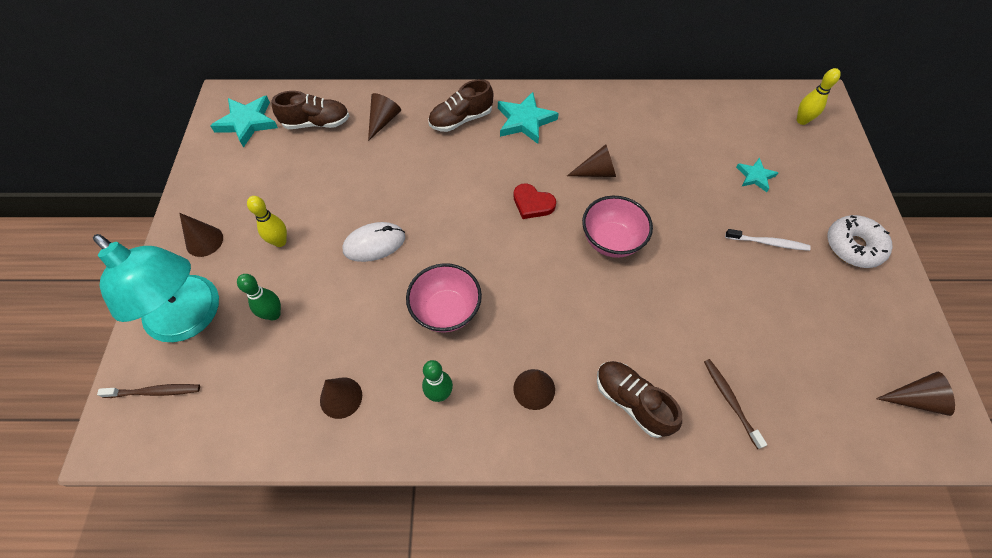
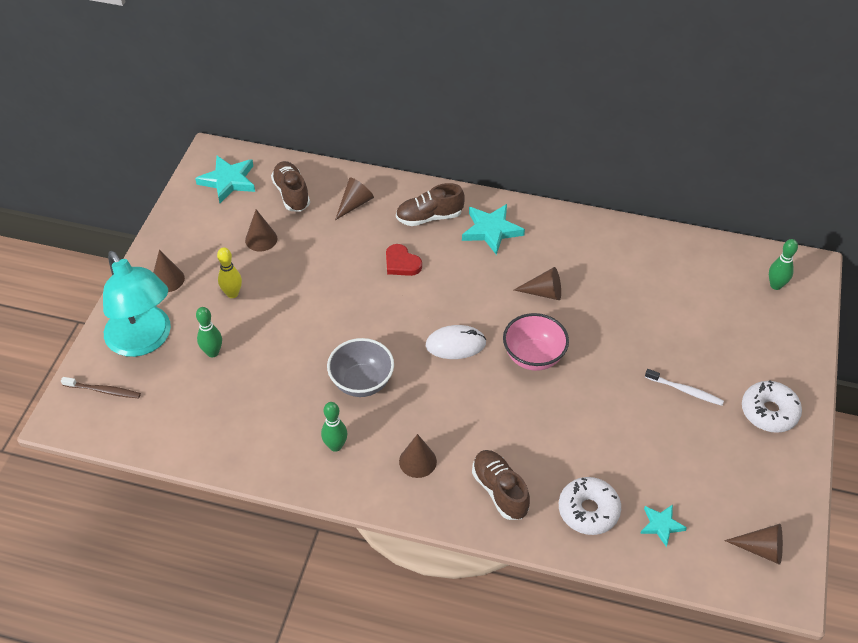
camera: 15 degrees right, 10 degrees down
(316, 123) = (291, 194): brown shoe -> brown shoe turned 120 degrees counterclockwise
(341, 397) = (252, 430): brown cone -> brown cone (261, 239)
(374, 244) = (315, 313): white mouse -> white mouse (455, 344)
(446, 310) = (362, 382): pink bowl -> grey bowl
(532, 203) = (471, 308): red heart -> red heart (401, 263)
(730, 401) = (588, 510): brown toothbrush -> white donut
(755, 176) = (701, 328): turquoise star -> turquoise star (661, 525)
(802, 120) = (775, 285): yellow bowling pin -> green bowling pin

